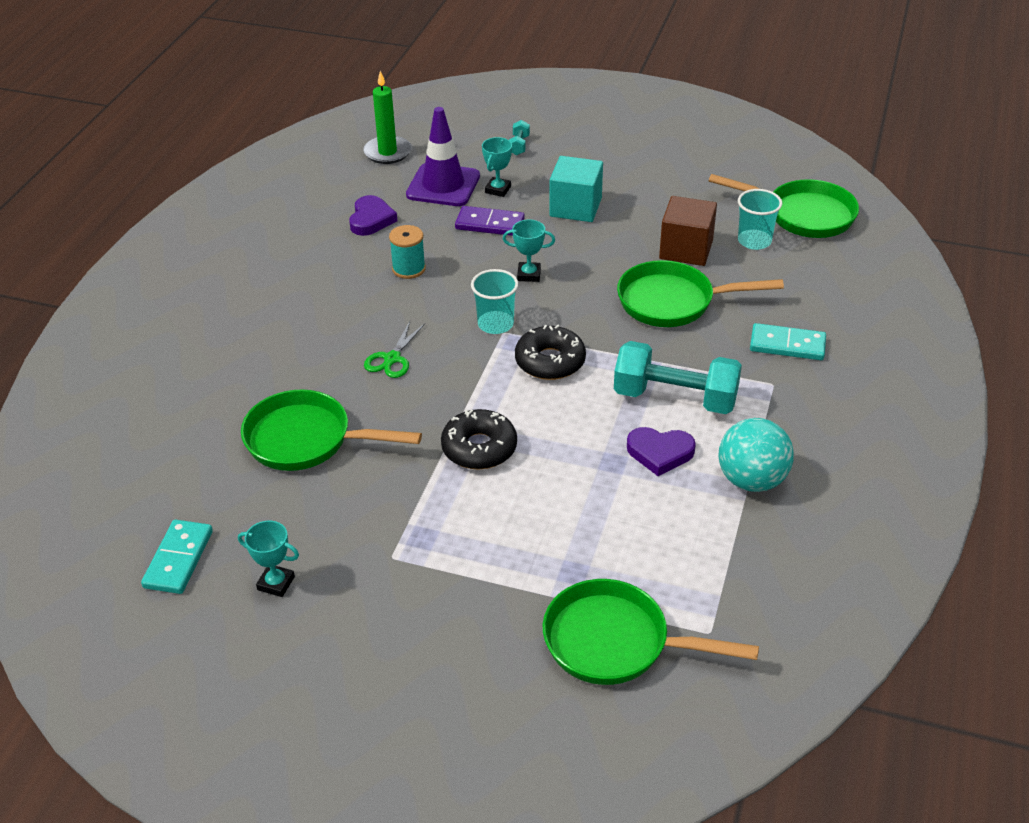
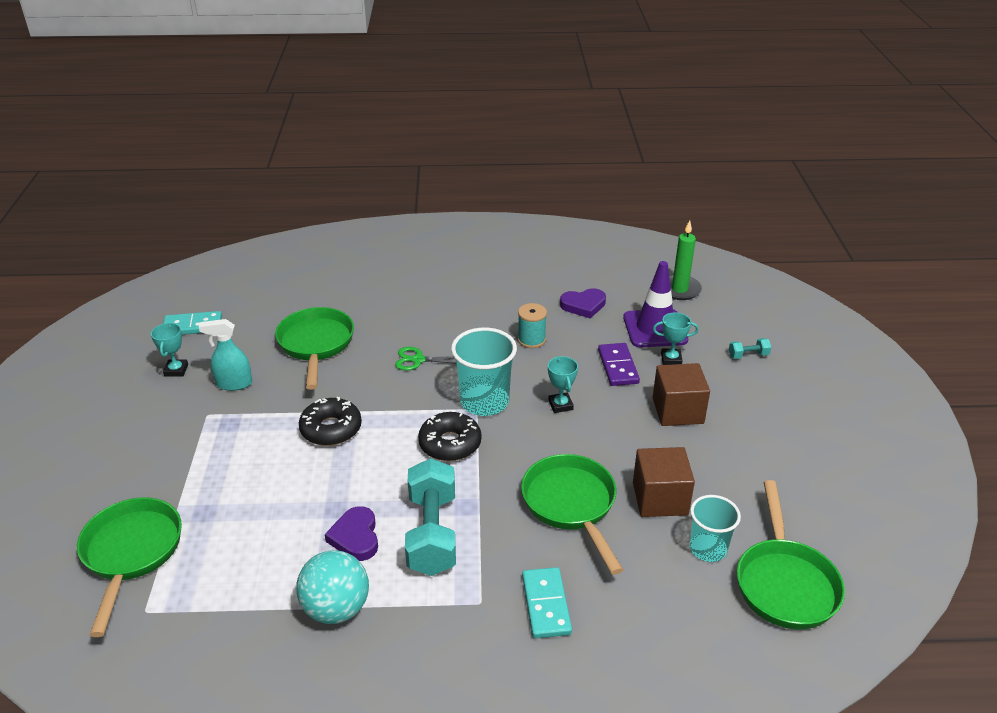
camera: 70 degrees right, 5 degrees down
(342, 526) = (234, 384): none -> turquoise spray bottle
(495, 324) = (484, 402): turquoise cup -> turquoise cup, size x1.56
(575, 207) = (677, 411): turquoise cube -> brown cube

